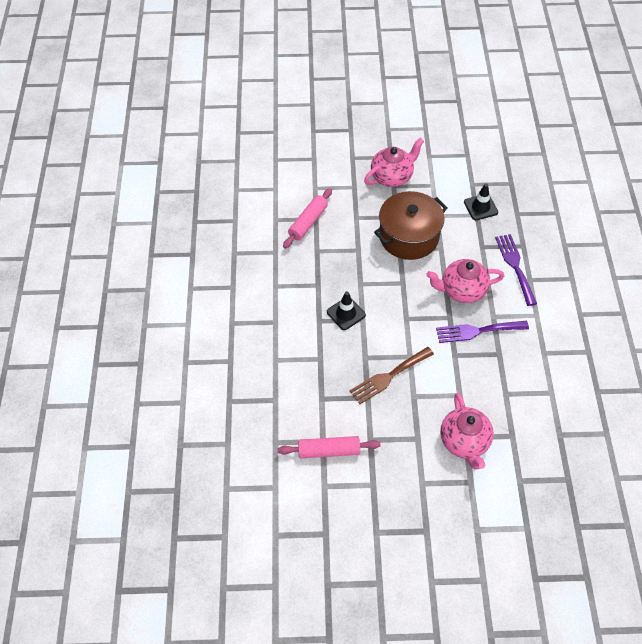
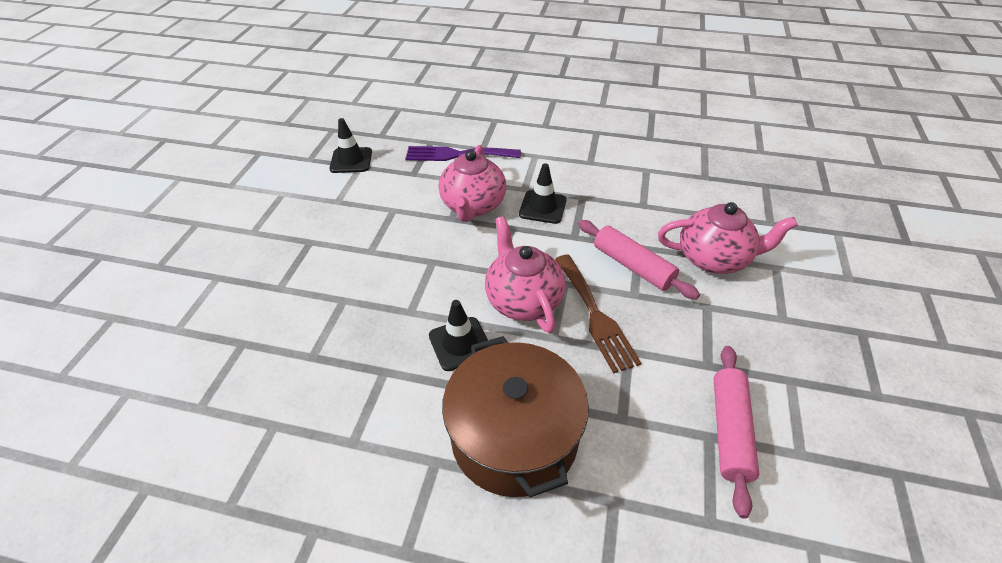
camera: 75 degrees left, 10 degrees down
(308, 222) = (243, 356): pink rolling pin -> pink rolling pin (633, 266)
(392, 177) = (234, 229): pink teapot -> pink teapot (523, 300)
(409, 236) = (355, 236): brown pot -> brown pot (514, 436)
(477, 331) = (542, 207): purple fork -> black traffic cone

